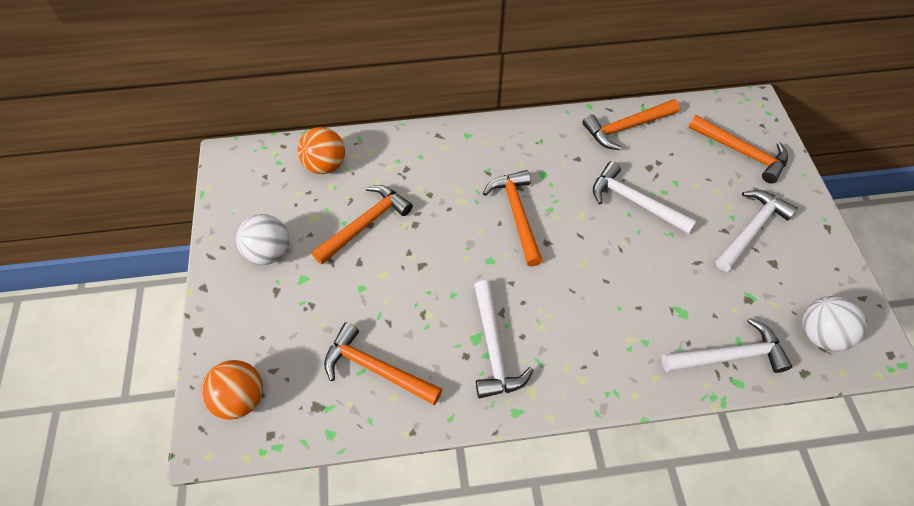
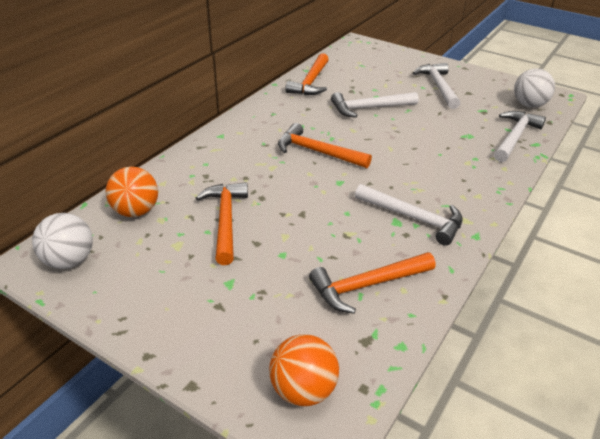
camera: 50 degrees left, 20 degrees down
(269, 252) = (173, 289): white ball -> white ball (69, 261)
(741, 152) = (383, 62): orange hammer -> none

